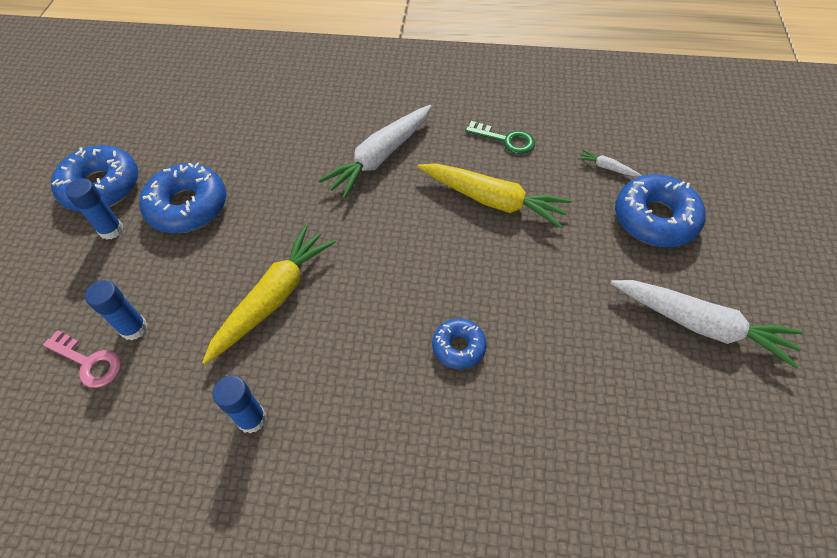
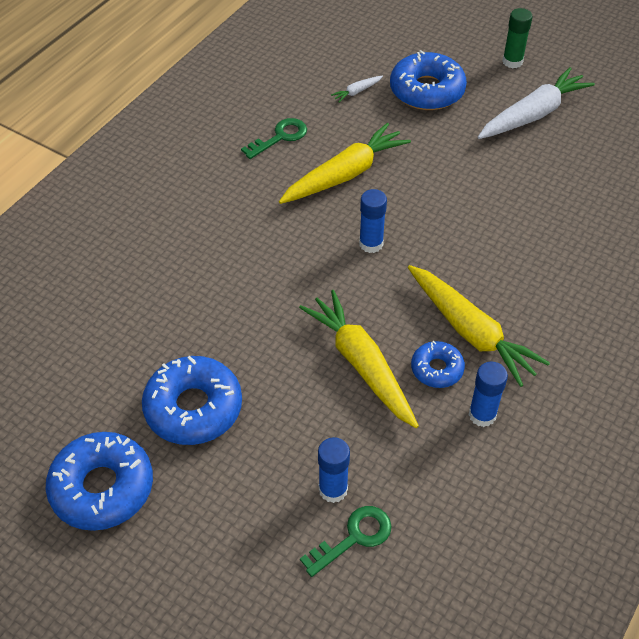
camera: 65 degrees left, 5 degrees down
(89, 362) = (354, 537): pink key -> green key
(111, 230) = (180, 488): blue glue stick -> blue glue stick (371, 244)
(351, 373) = (471, 332): none -> yellow carrot
(380, 157) = (237, 231): white carrot -> none
(458, 347) = (482, 254): blue donut -> blue donut (437, 369)
(769, 276) = (512, 61): none -> green glue stick

